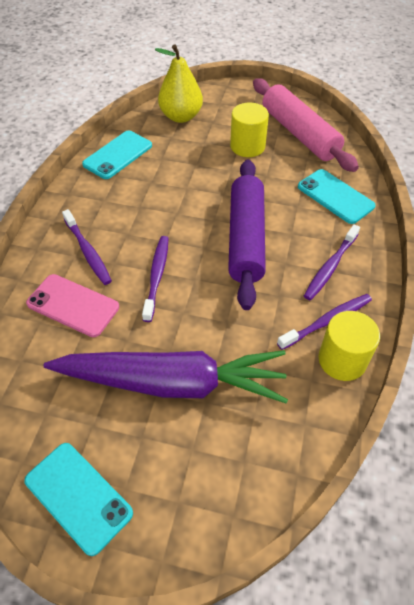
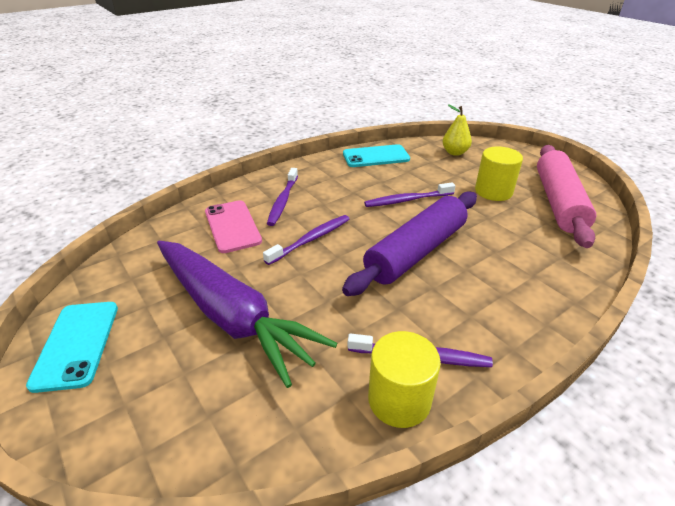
camera: 40 degrees right, 15 degrees down
(181, 116) = (454, 152): yellow pear -> yellow pear, size x0.66
(330, 267) = (477, 314): purple toothbrush -> purple toothbrush (407, 200)
(335, 196) = (547, 263): turquoise phone -> none

